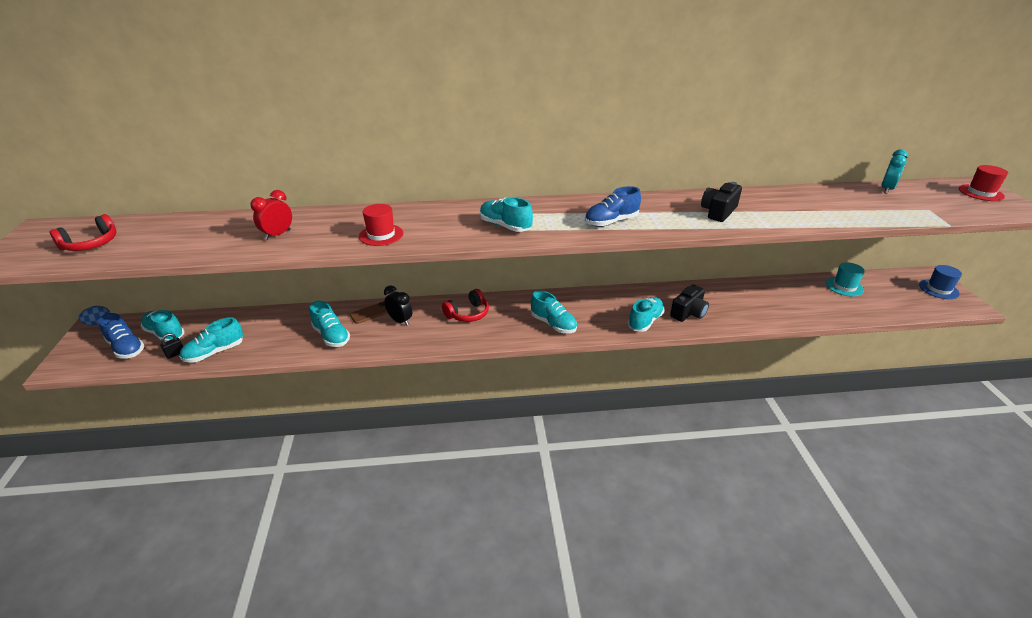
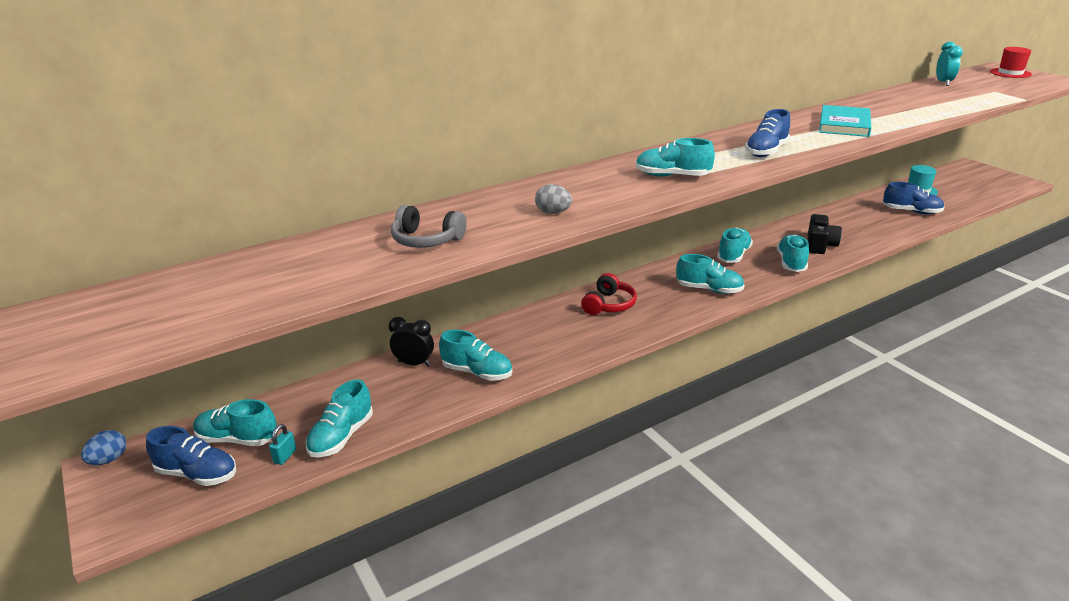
camera: 25 degrees left, 5 degrees down
(91, 244) = (169, 311): red headphones -> none
(175, 354) = (285, 456): black padlock -> turquoise padlock
(278, 235) = (426, 240): red clock -> grey headphones
(371, 313) = (495, 335): brown phone -> none
(381, 235) = (553, 212): red hat -> grey egg
(400, 321) = (541, 333): black clock -> black clock (414, 364)
(605, 301) = (733, 255): none -> turquoise shoe
(718, 212) = (844, 124): black camera -> turquoise book
(812, 305) = (911, 212): none -> blue shoe
(938, 289) = (987, 175): blue hat -> none

